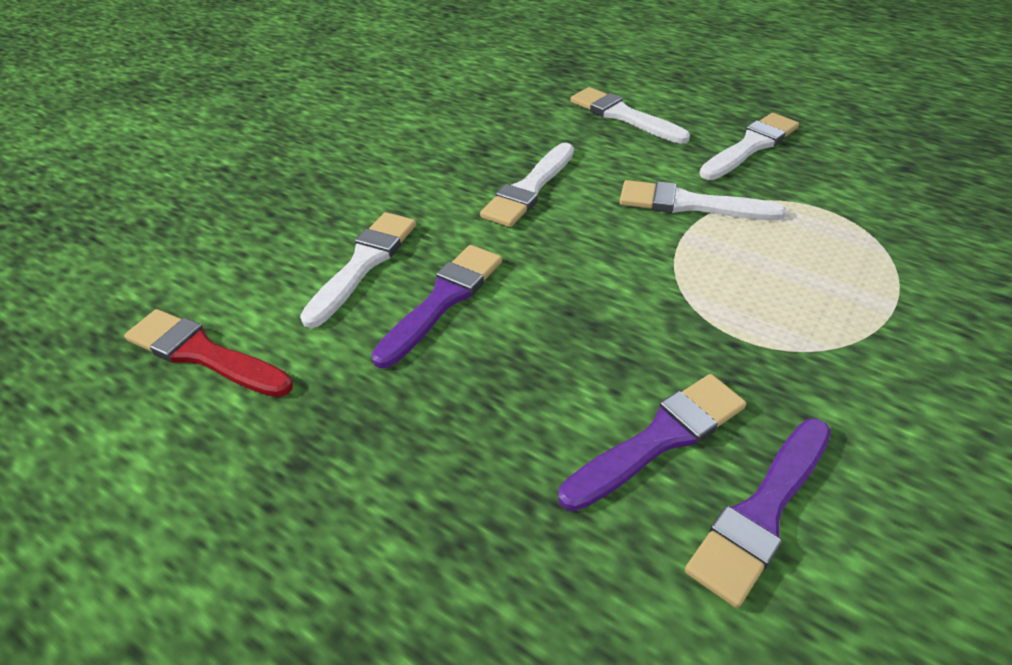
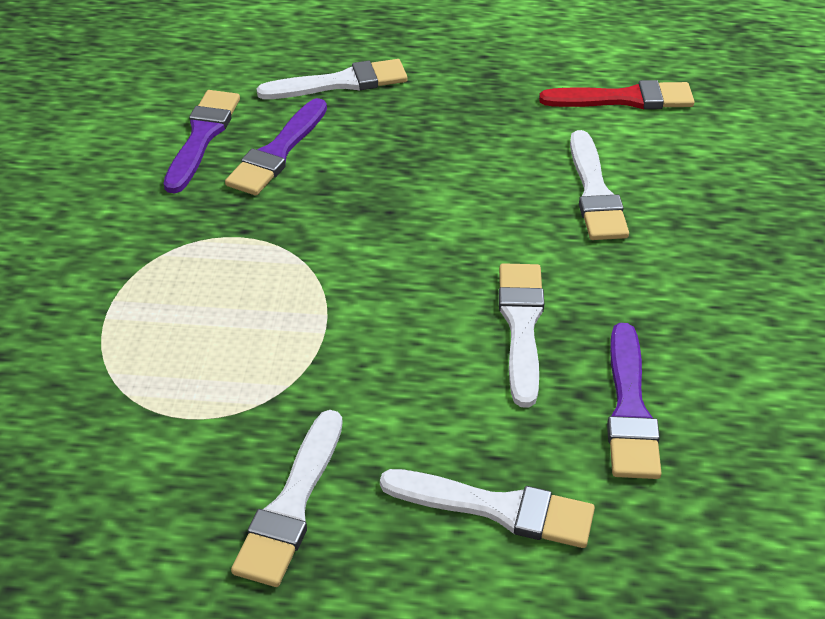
camera: 150 degrees right, 0 degrees up
(442, 301) = (497, 186): purple brush -> purple brush (629, 408)
(691, 204) = (333, 367): white brush -> white brush (340, 83)

